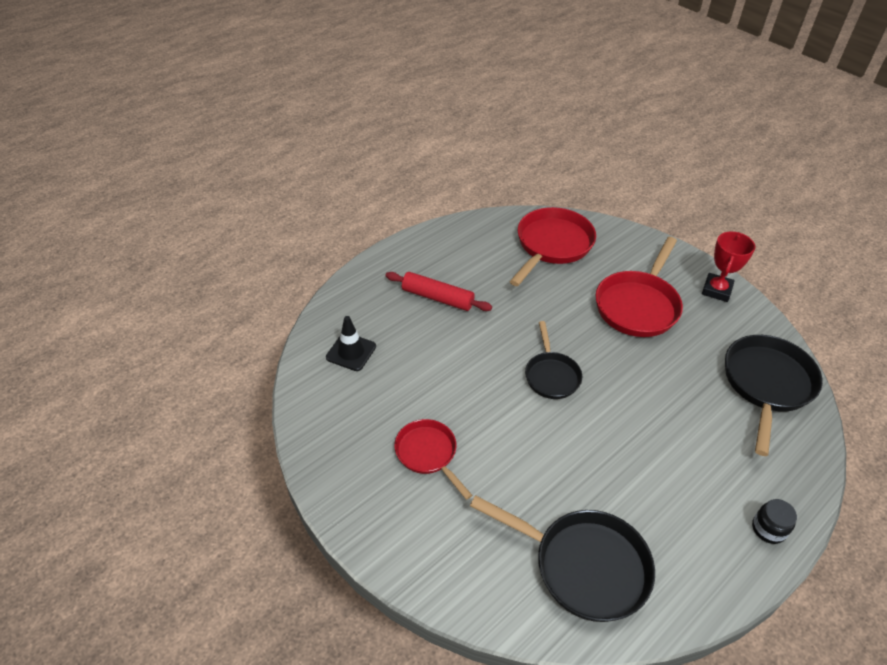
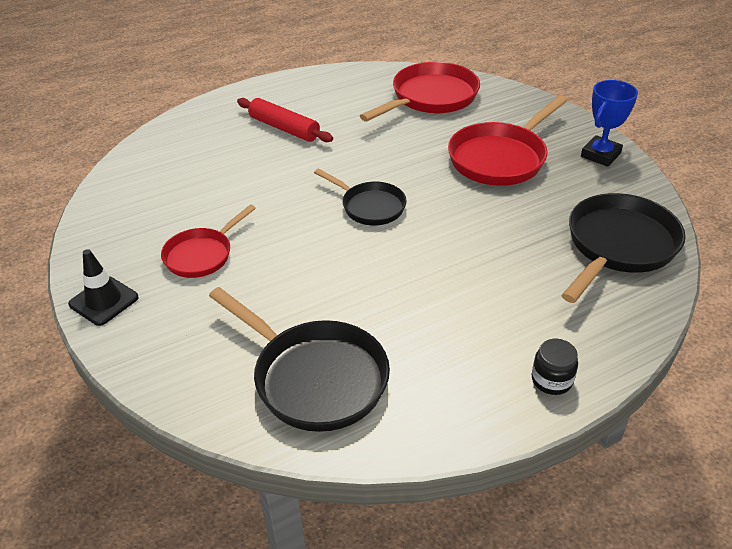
camera: 15 degrees right, 5 degrees down
(351, 352) = (171, 162): black traffic cone -> black traffic cone (104, 301)
(428, 454) = (202, 255): red pan -> red pan turned 120 degrees counterclockwise
(551, 375) = (370, 206): black pan -> black pan turned 60 degrees counterclockwise
(716, 290) = (600, 155): red trophy -> blue trophy

